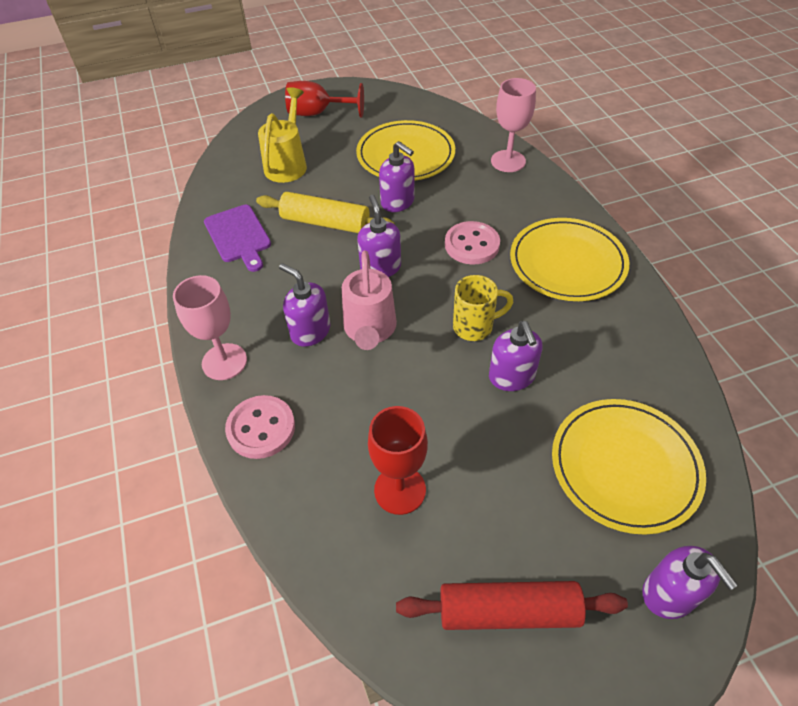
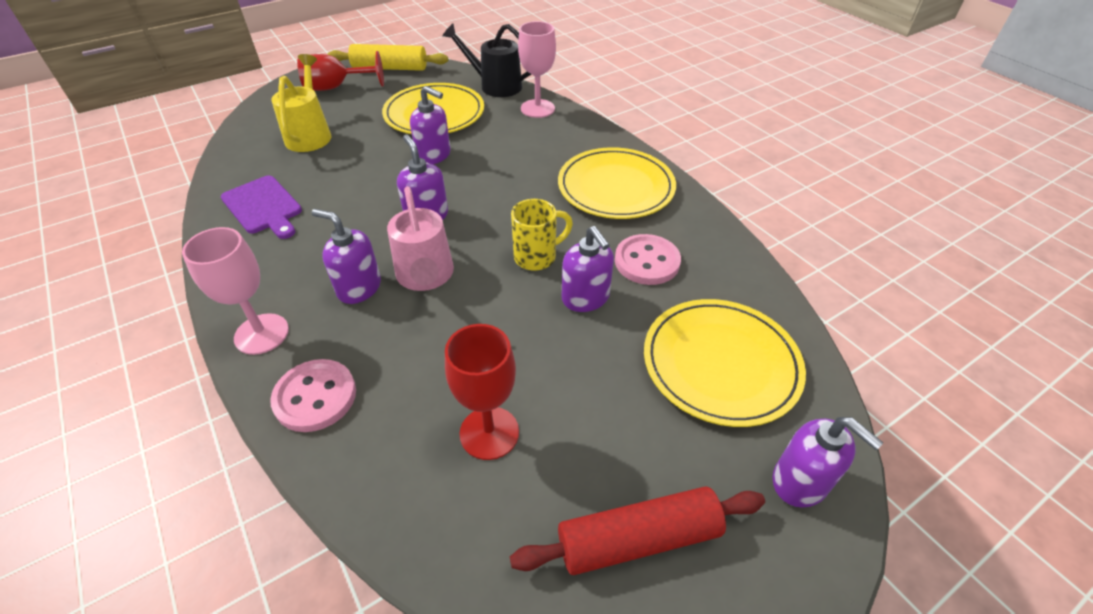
camera: 15 degrees left, 5 degrees down
(325, 223) = (359, 182): yellow rolling pin -> yellow rolling pin (390, 68)
(470, 128) = (495, 85): none -> black watering can
(472, 245) = (518, 183): pink button -> pink button (647, 261)

